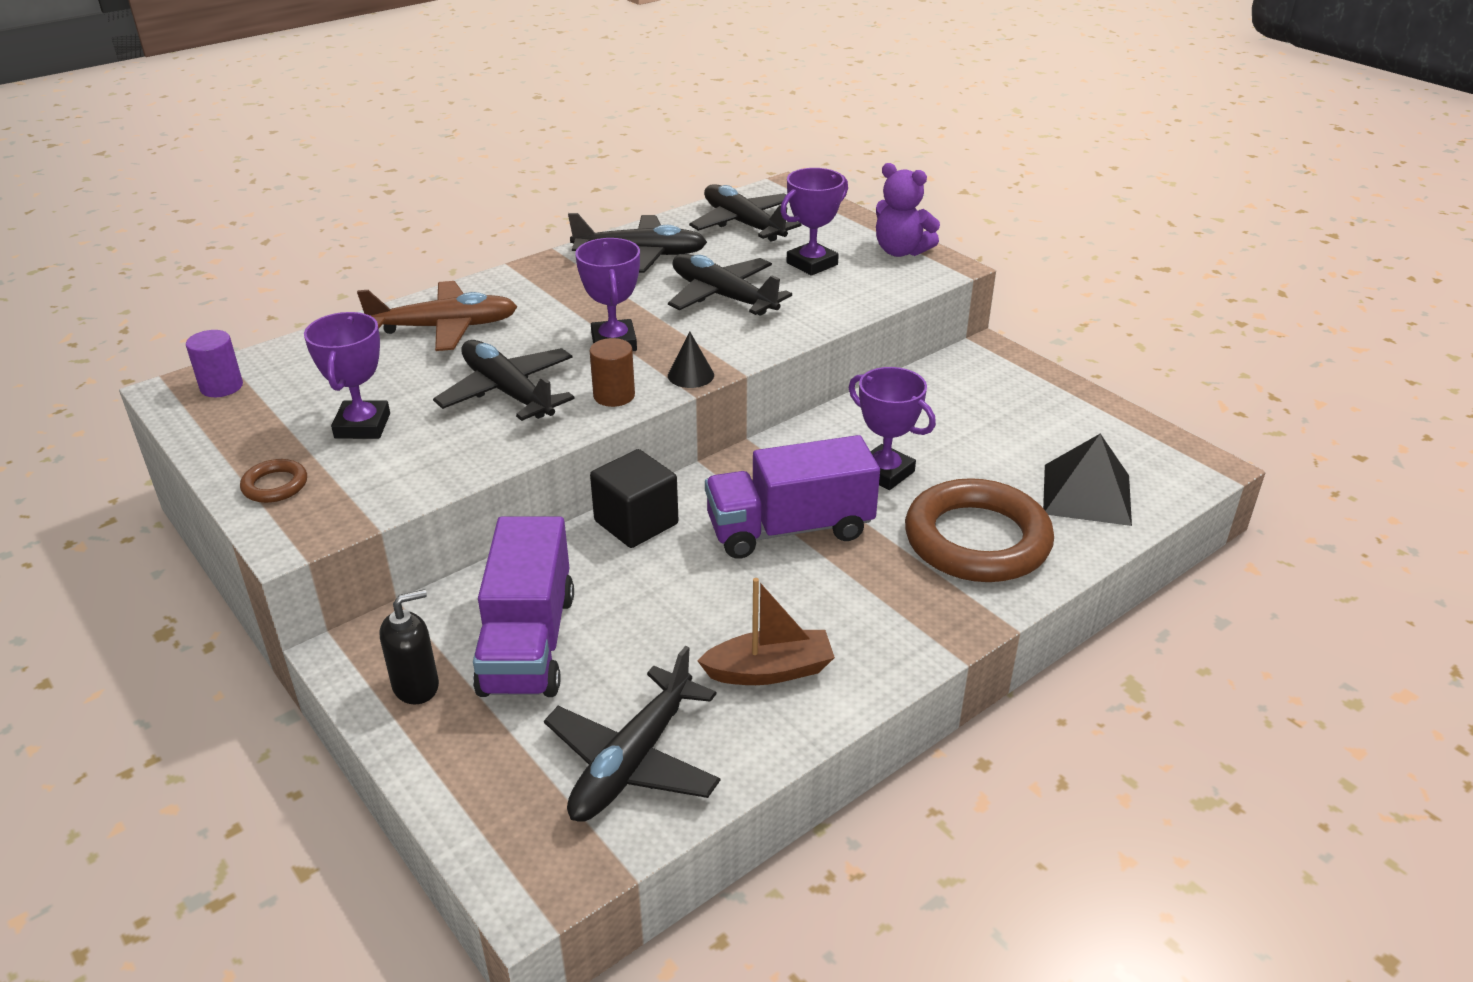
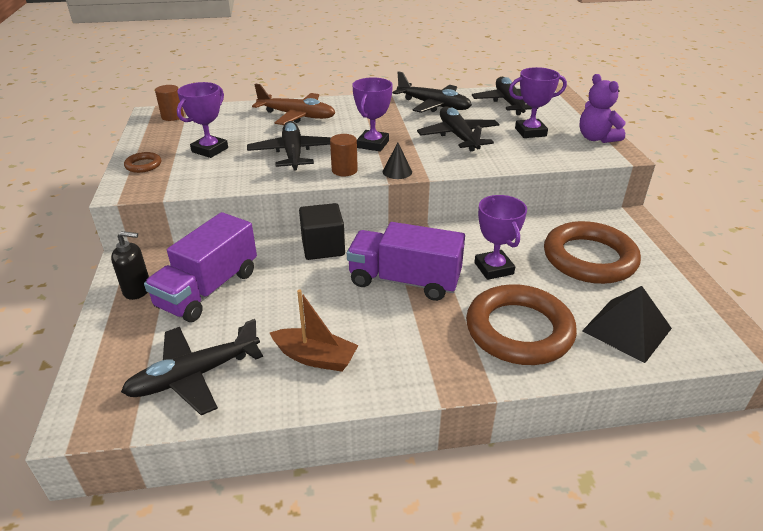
camera: 30 degrees right, 0 degrees up
(221, 386) = (172, 116): purple cylinder -> brown cylinder
(983, 420) = (589, 258): none -> brown ring

